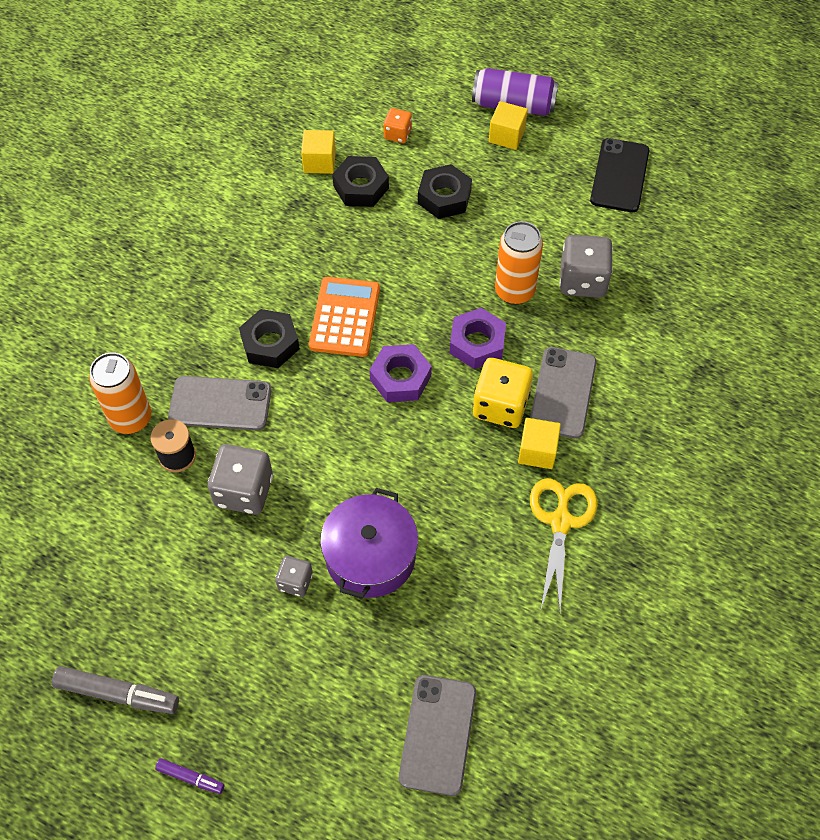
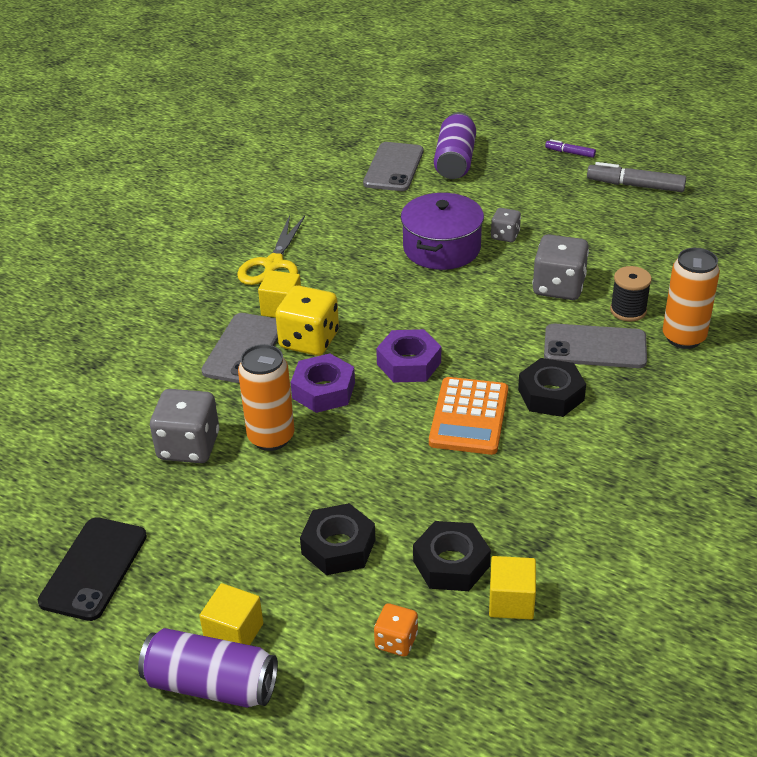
camera: 175 degrees left, 20 degrees down
(353, 752) = (455, 161): none -> purple can

